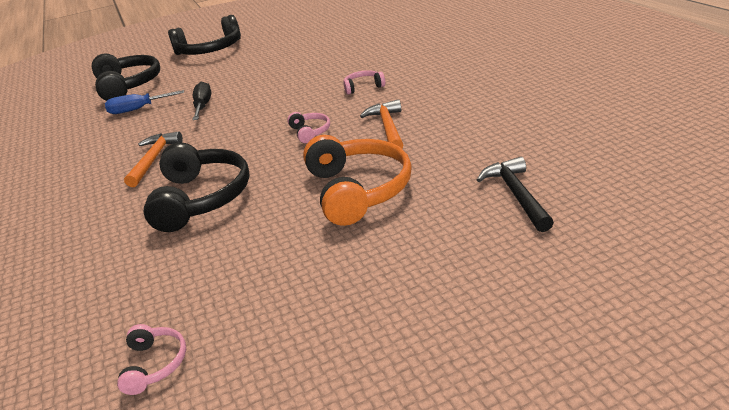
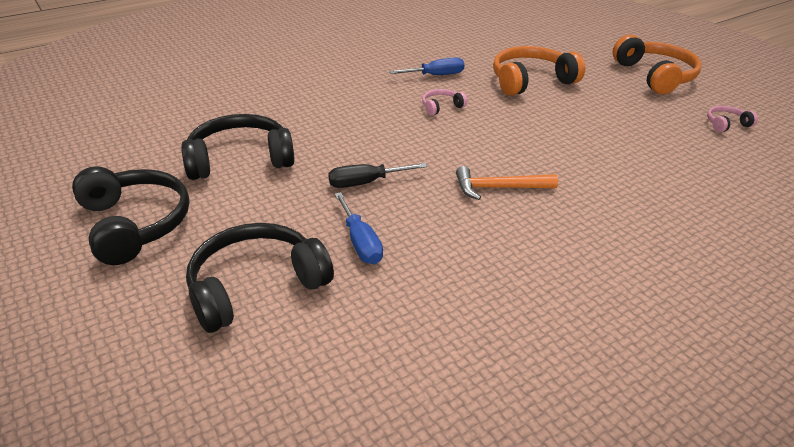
camera: 105 degrees left, 5 degrees up
(201, 198) = (560, 143): black headphones -> black headphones (240, 159)
(347, 323) = (655, 76): none -> orange headphones
(363, 87) = (348, 90): pink headphones -> none
(388, 127) = (436, 75): orange hammer -> blue screwdriver
(516, 195) = (524, 38): black hammer -> none

